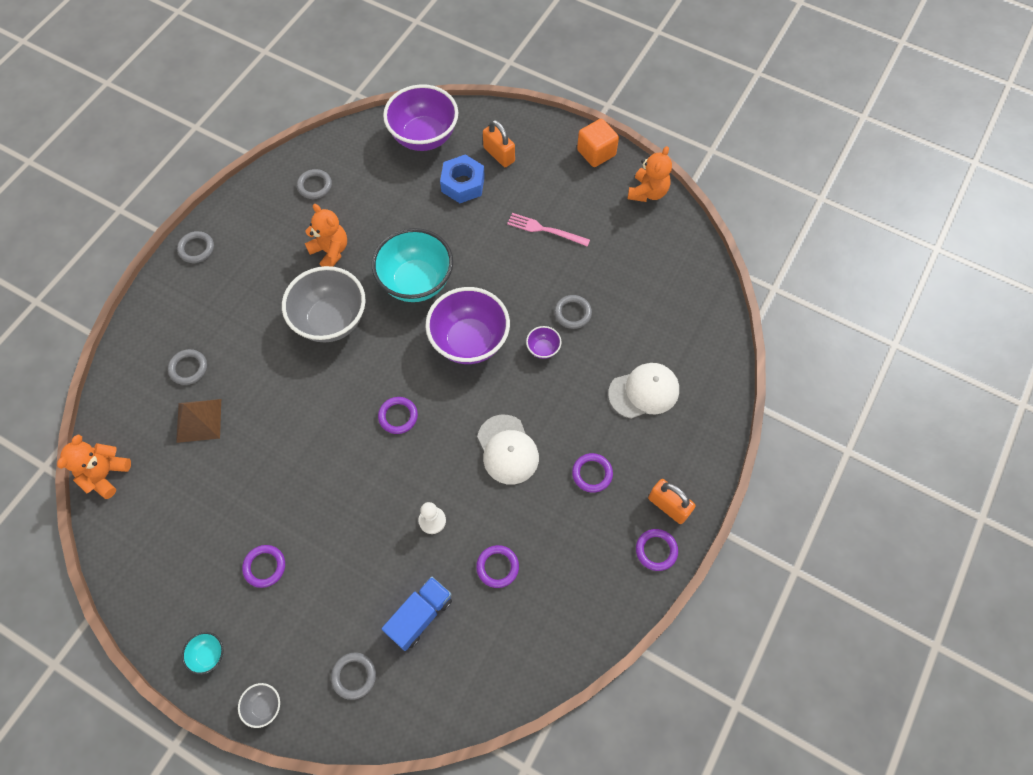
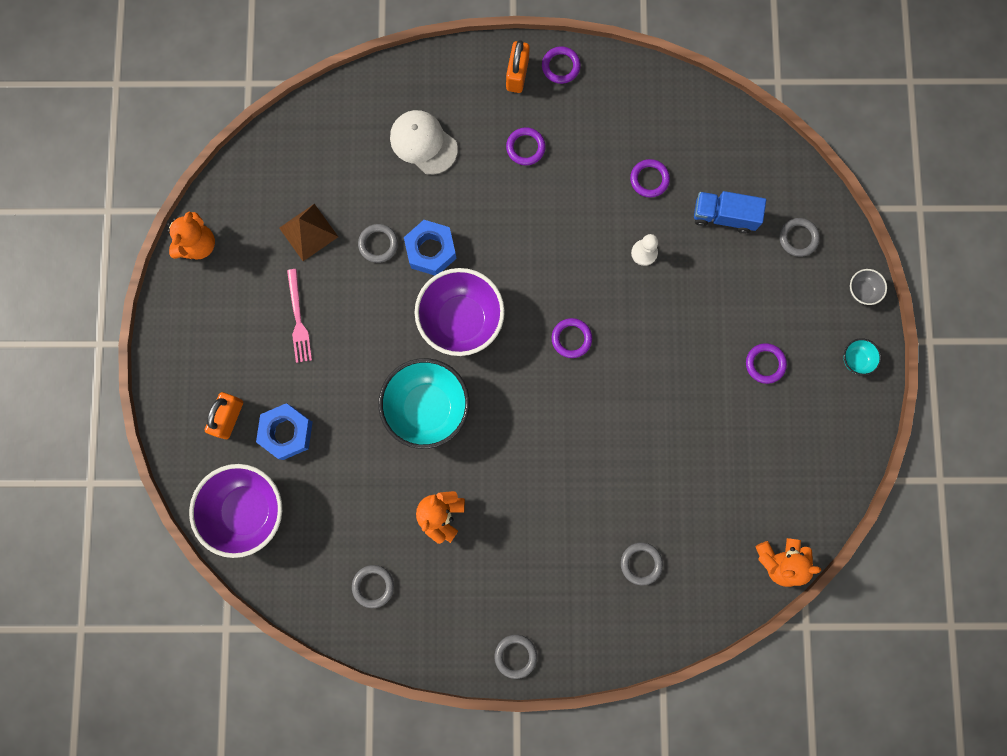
camera: 120 degrees left, 15 degrees up
(199, 420) = (682, 515): brown pyramid -> brown pyramid (308, 232)
(331, 320) = (514, 462): grey bowl -> none
(507, 450) = (545, 227): white cap -> none
(543, 349) = (431, 250): purple bowl -> blue nut
(596, 153) = (174, 320): orange cube -> none
(647, 192) = (198, 245): orange teddy bear -> orange teddy bear turned 120 degrees clockwise

